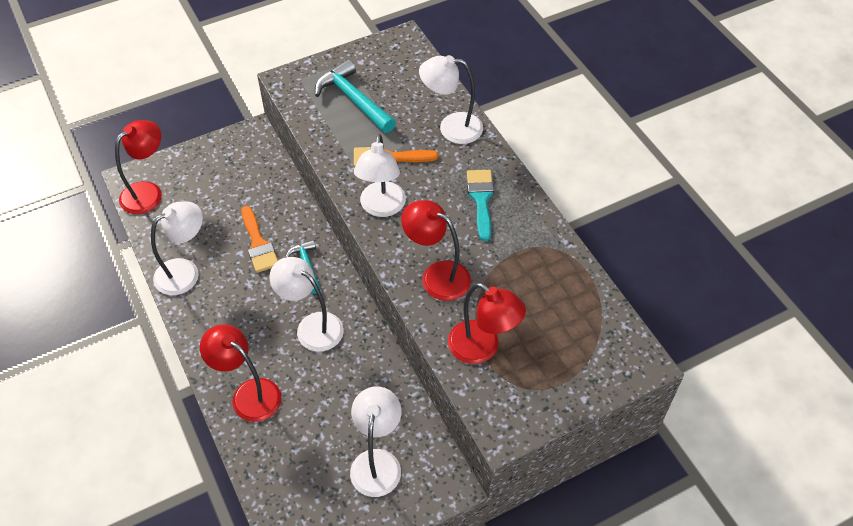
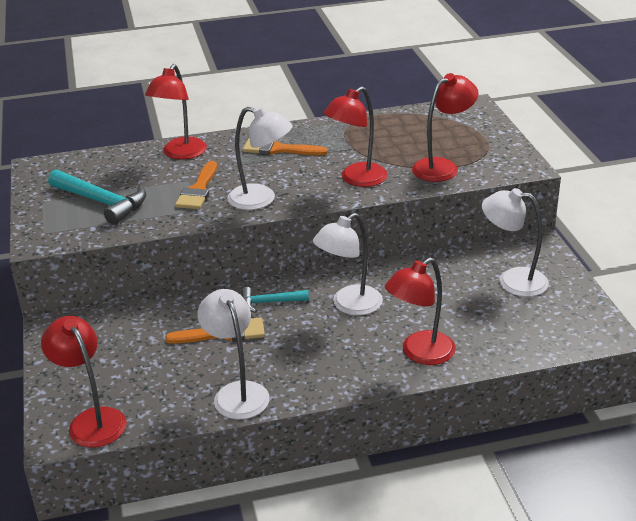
camera: 75 degrees left, 20 degrees down
(353, 99) = (102, 202): turquoise hammer -> turquoise hammer turned 120 degrees counterclockwise
(451, 127) = (180, 154): white lamp -> red lamp
(481, 199) = (278, 149): turquoise brush -> orange brush

